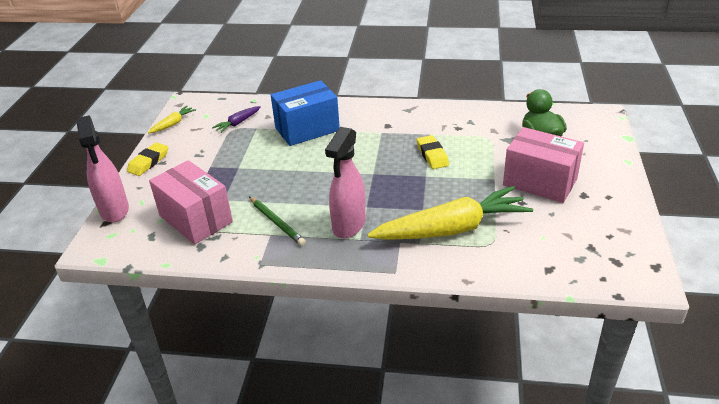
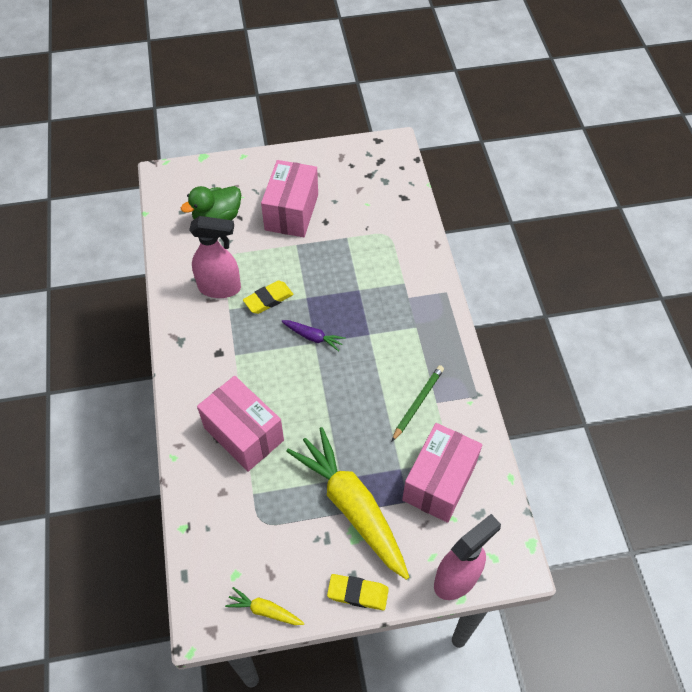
camera: 110 degrees left, 20 degrees up
(238, 123) = (245, 522): purple carrot -> purple carrot (313, 337)
(307, 129) = (243, 434): blue box -> pink box
(348, 225) = (400, 341): pink spray bottle -> pink spray bottle (220, 288)
(451, 229) = (378, 264): yellow carrot -> yellow carrot (352, 507)

